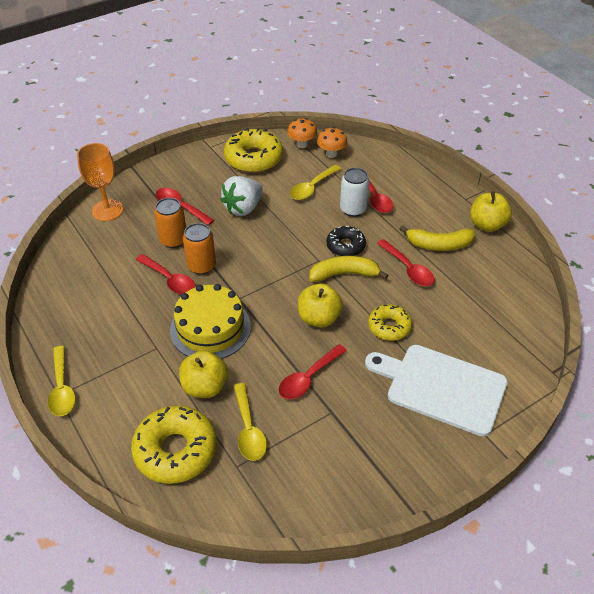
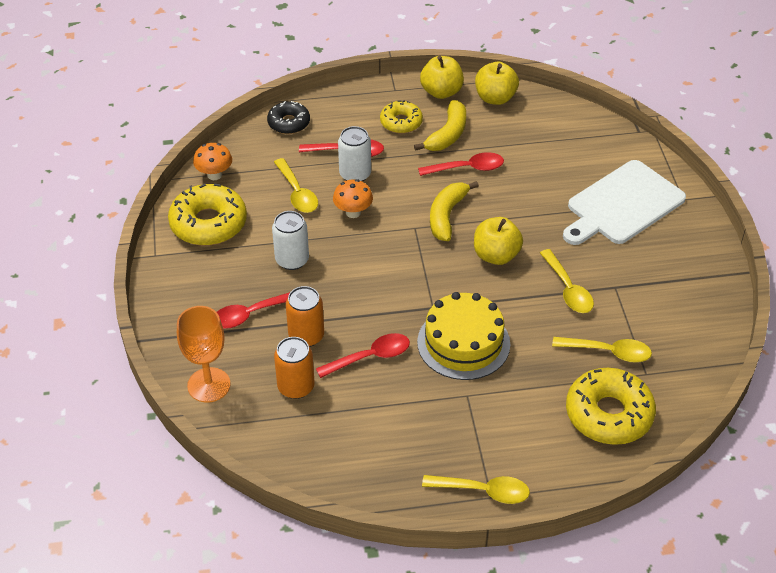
camera: 65 degrees left, 0 degrees up
(201, 266) = (365, 323): orange can -> orange can (296, 387)
(205, 387) = (540, 370): yellow apple -> yellow apple (495, 98)
(243, 208) = (292, 260): white strawberry -> white can
(308, 378) = (568, 289): red spoon -> yellow spoon
(331, 154) = (250, 157): orange mushroom -> orange mushroom (353, 212)
(345, 246) = (407, 200): black donut -> black donut (289, 123)
(389, 327) = (534, 210): yellow donut -> yellow donut (401, 122)

